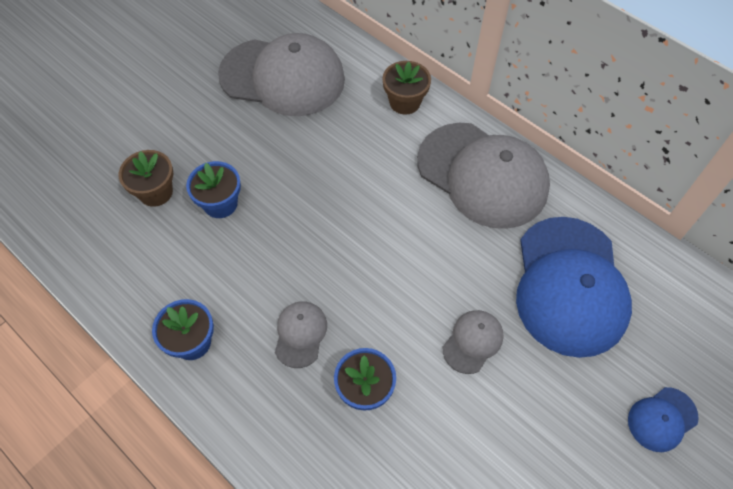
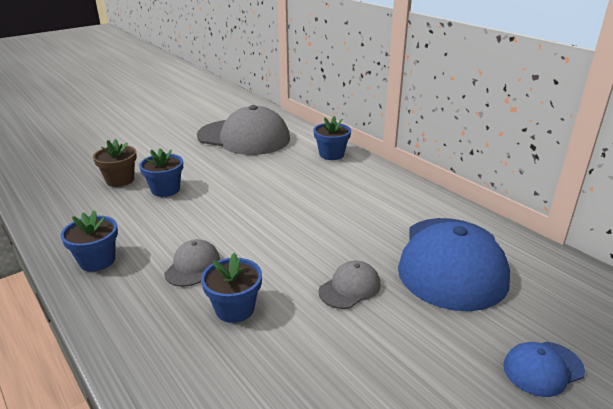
camera: 10 degrees right, 30 degrees down
(405, 102) = (331, 154): brown flower pot -> blue flower pot
(482, 175) = (384, 193): grey cap -> none

